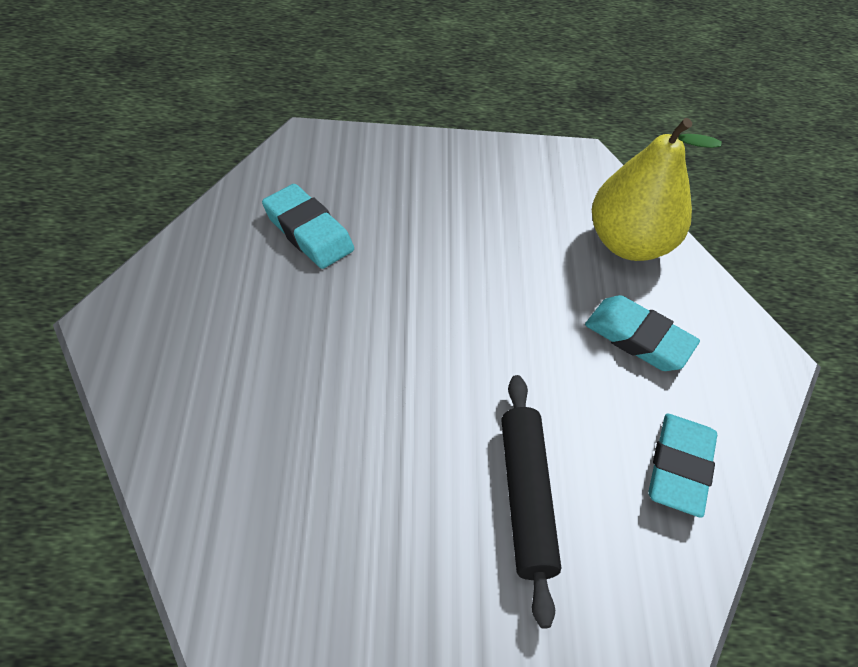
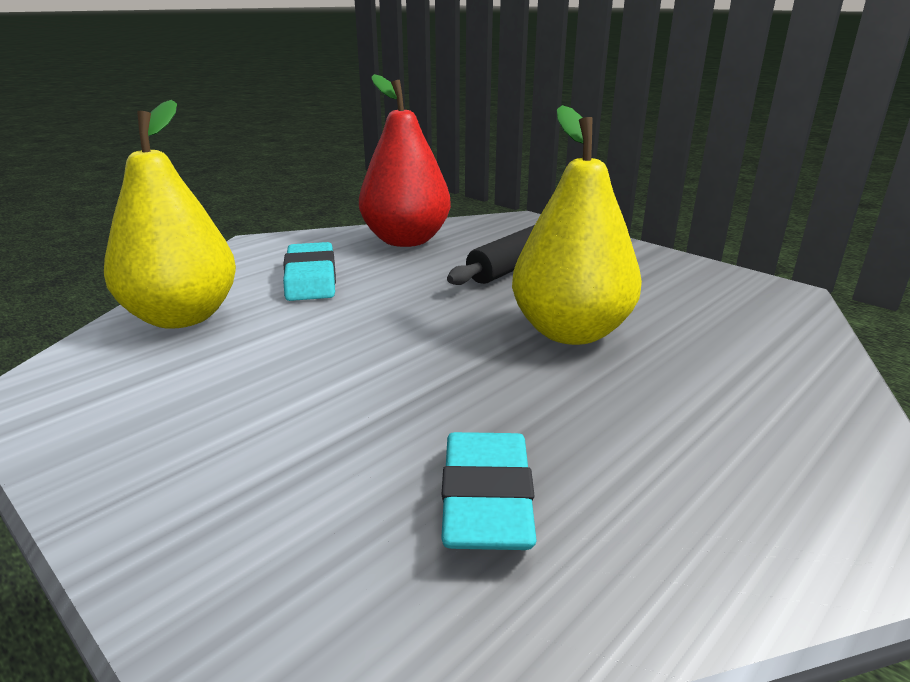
camera: 130 degrees left, 25 degrees down
(380, 398) = (571, 332): none -> yellow pear
(679, 468) = (406, 240): turquoise eraser -> red pear

